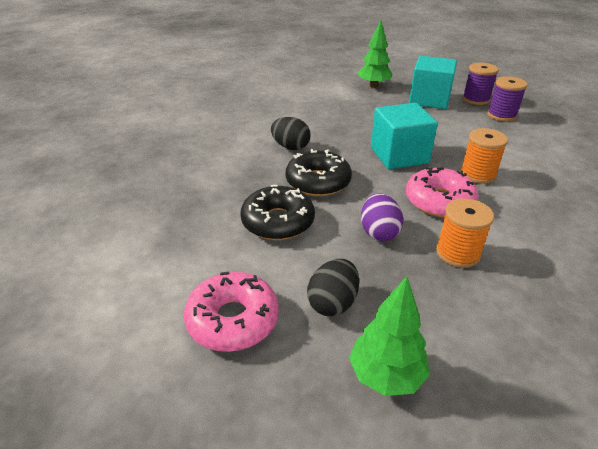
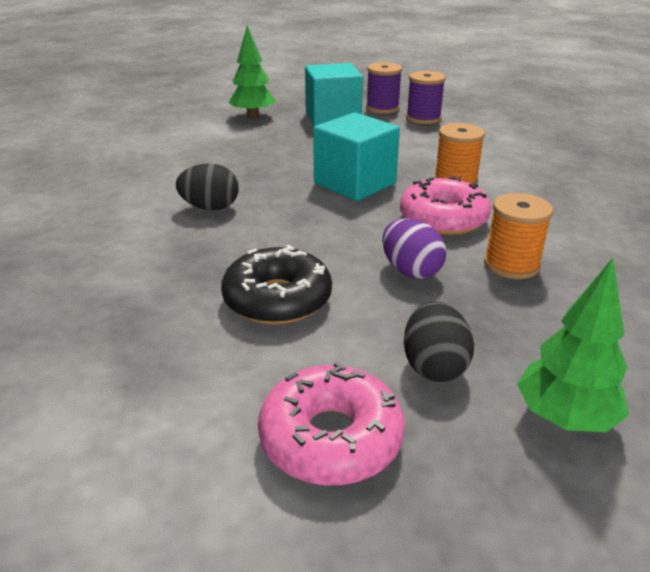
camera: 30 degrees left, 5 degrees down
(318, 182) = (285, 238): black donut -> none

